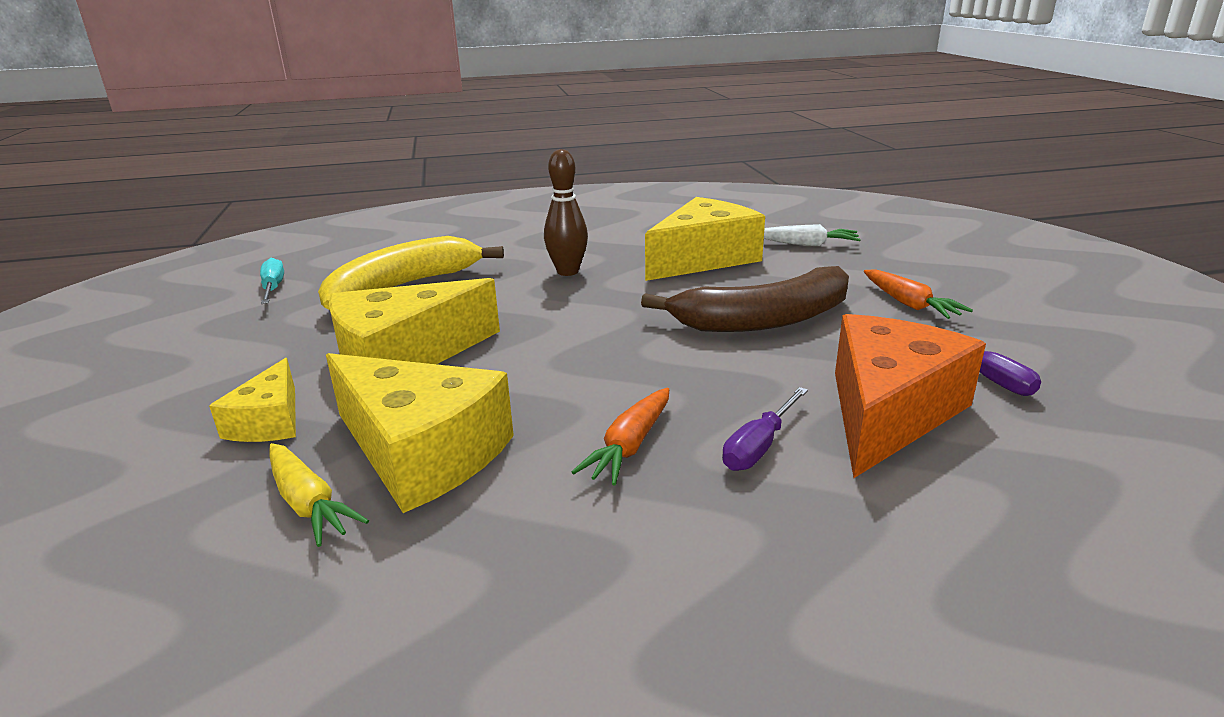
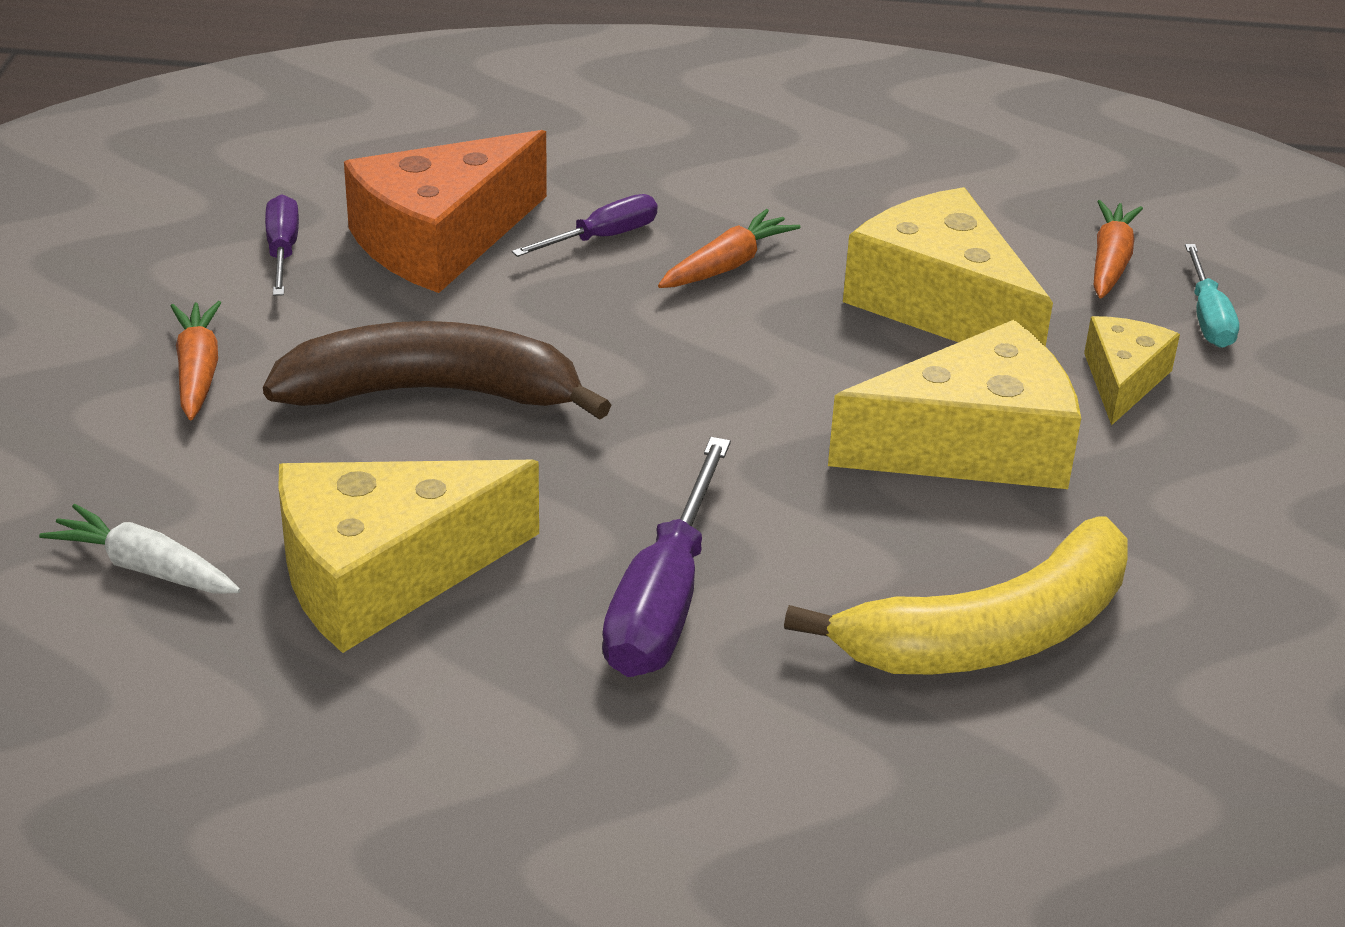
camera: 165 degrees left, 10 degrees up
(222, 545) = (1110, 262): none -> orange carrot
(273, 288) = (1254, 702): turquoise screwdriver -> turquoise screwdriver (1208, 318)
(308, 503) = (1046, 280): yellow carrot -> none
(567, 272) = (664, 601): brown bowling pin -> purple screwdriver

